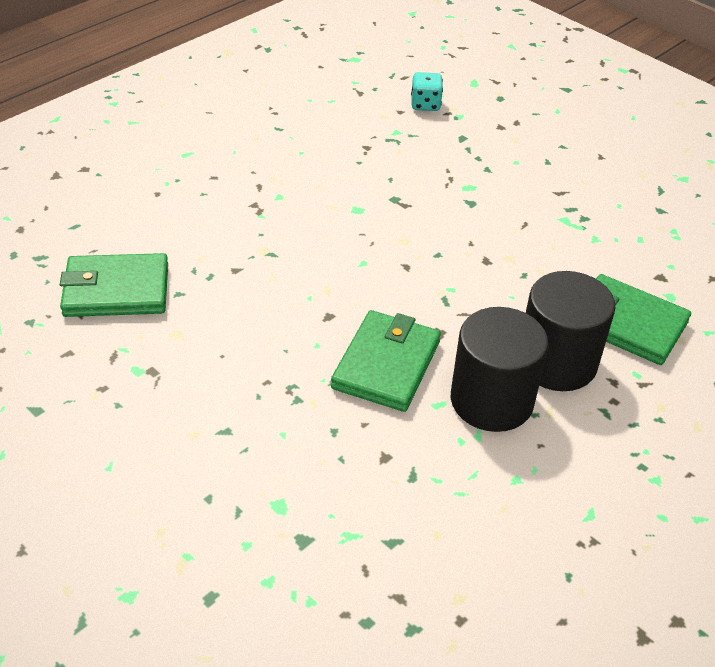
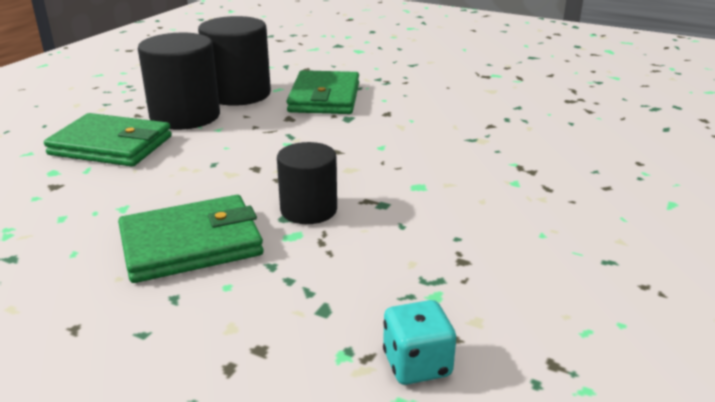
camera: 165 degrees right, 15 degrees down
(116, 290) = (566, 101): green wallet -> green wallet (191, 244)
(452, 204) = (308, 210): none -> black cylinder

